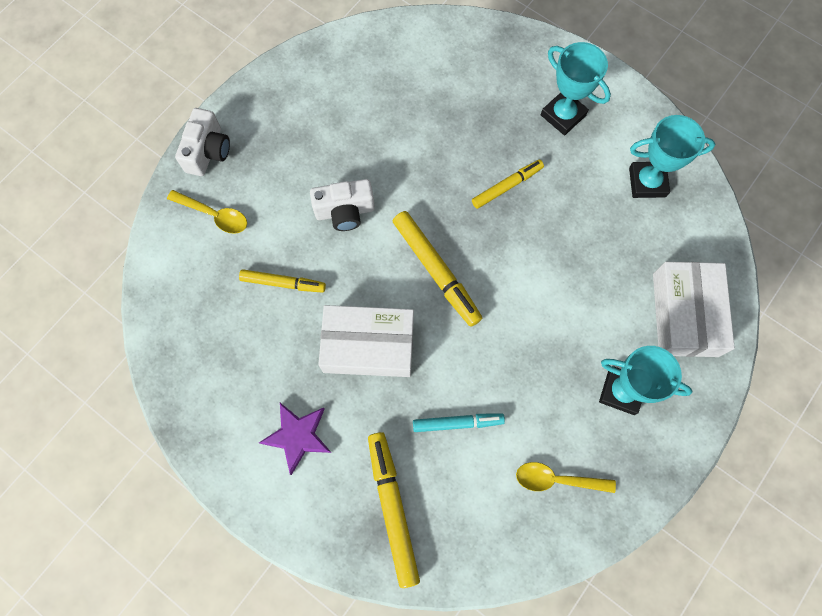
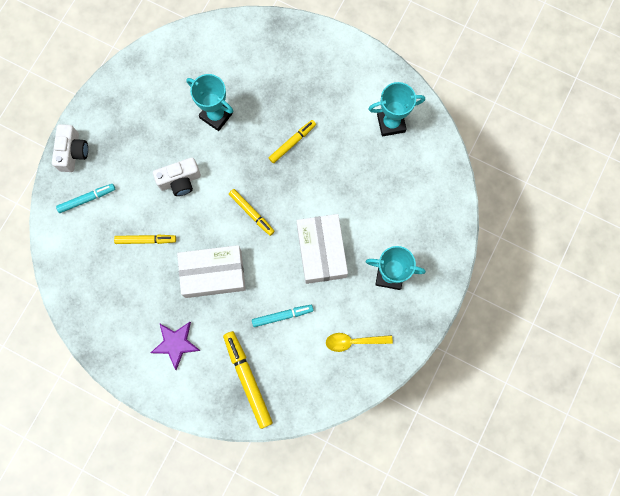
camera: 10 degrees left, 5 degrees up
(214, 215) = (87, 199): yellow spoon -> turquoise marker
(436, 271) = (251, 213): yellow marker -> yellow marker, size x0.63
(563, 115) = (325, 82): turquoise trophy -> turquoise trophy (216, 115)
(685, 314) = (427, 214): white box -> white box (321, 251)

